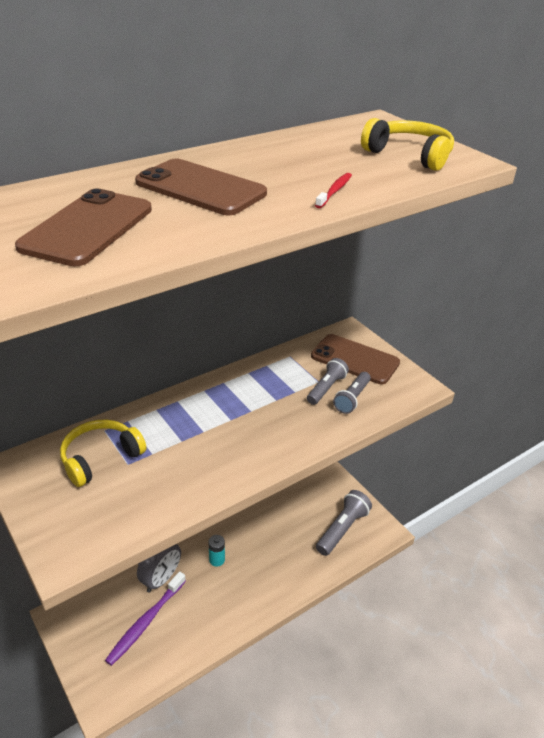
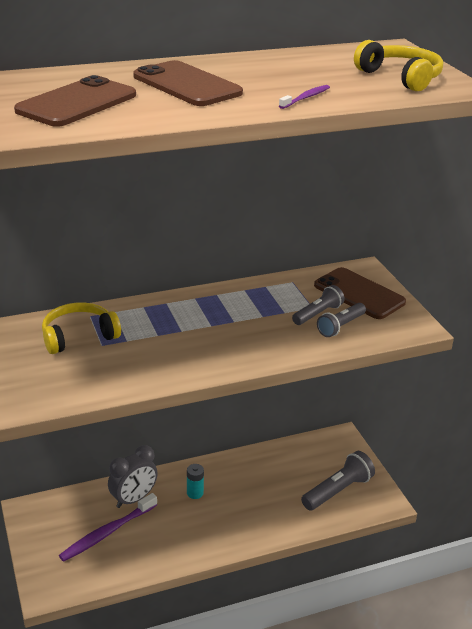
camera: 15 degrees right, 5 degrees down
(334, 191) = (306, 98): red toothbrush -> purple toothbrush

